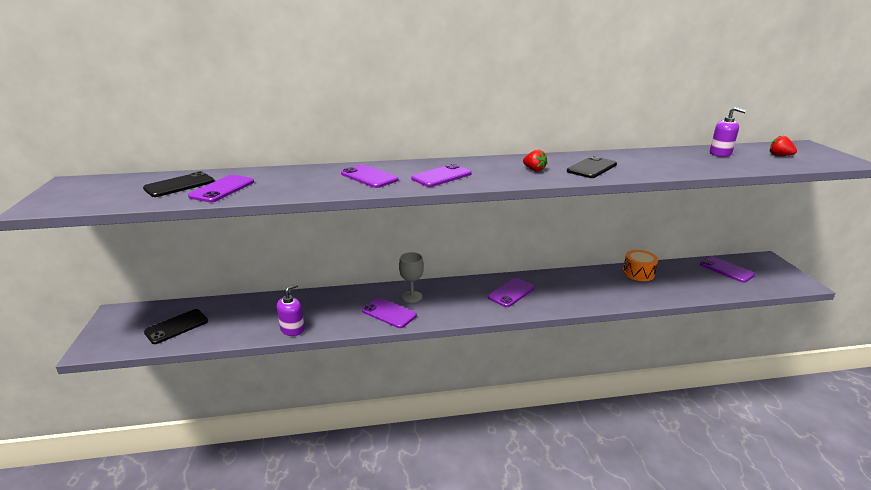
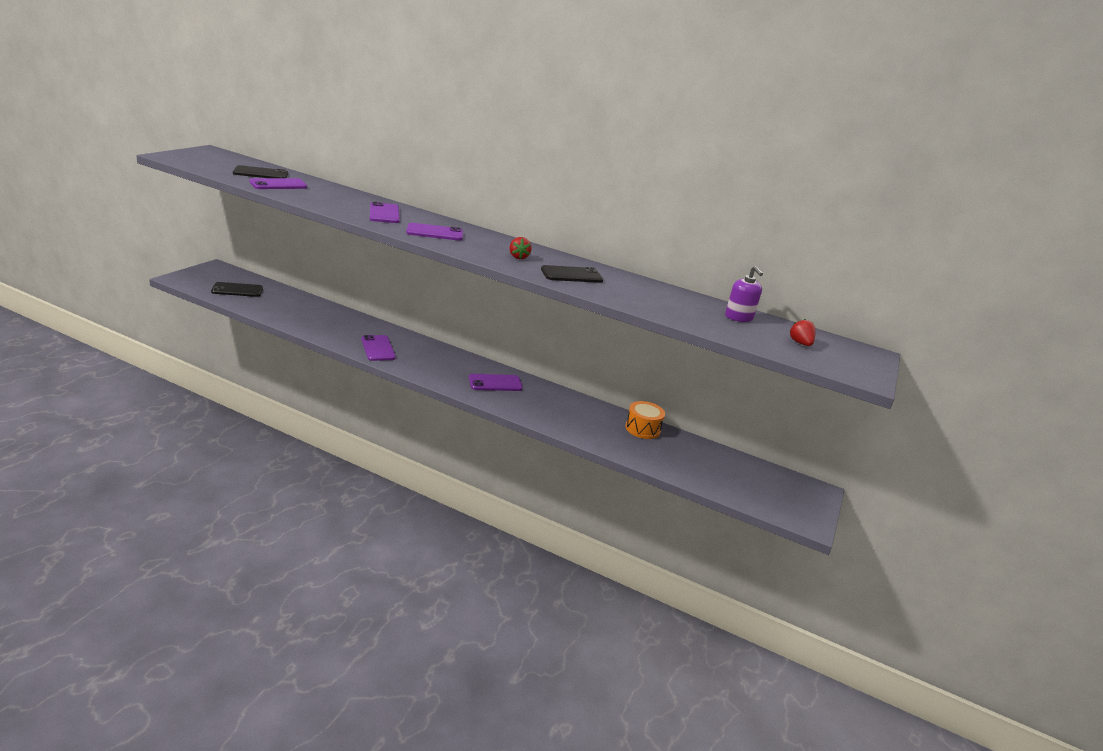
camera: 30 degrees right, 0 degrees up
(292, 329) = (300, 325): purple soap dispenser -> none
(412, 297) = (413, 348): grey goblet -> none
(726, 269) = (745, 472): purple phone -> none

